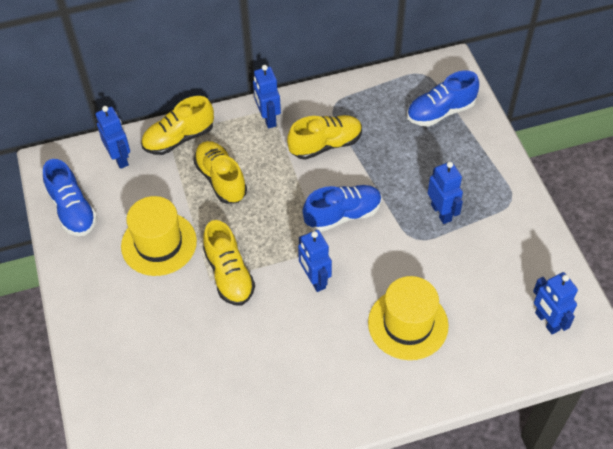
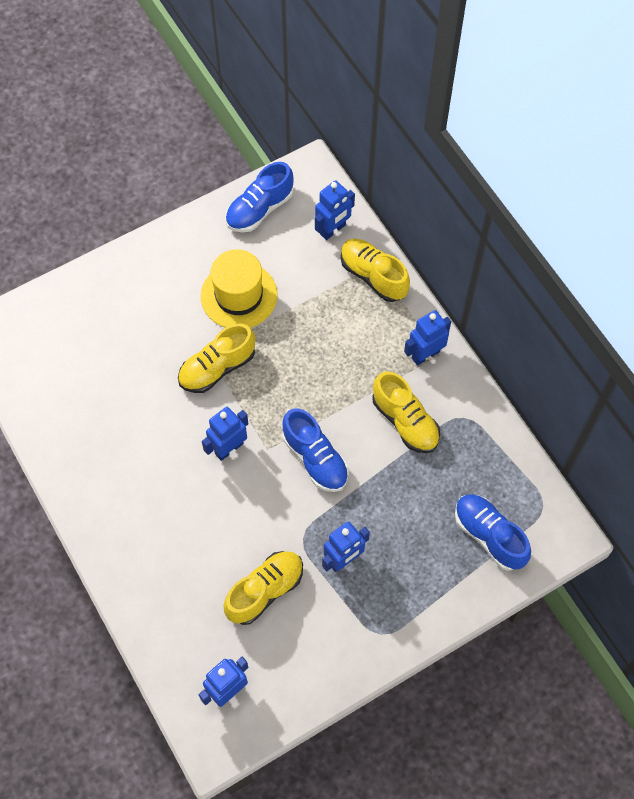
camera: 75 degrees right, 10 degrees up
(221, 179) = (331, 330): yellow shoe -> yellow shoe (265, 590)
(408, 324) = (196, 548): yellow hat -> none

